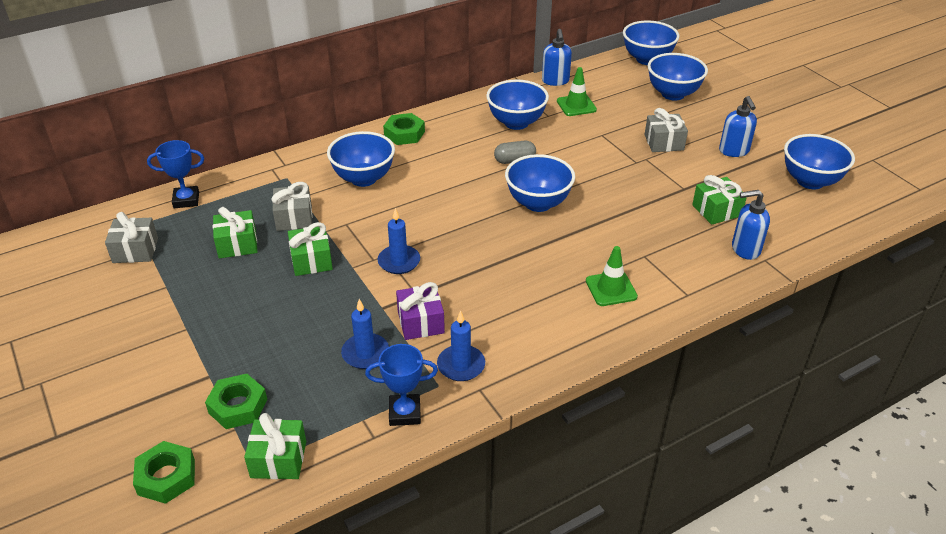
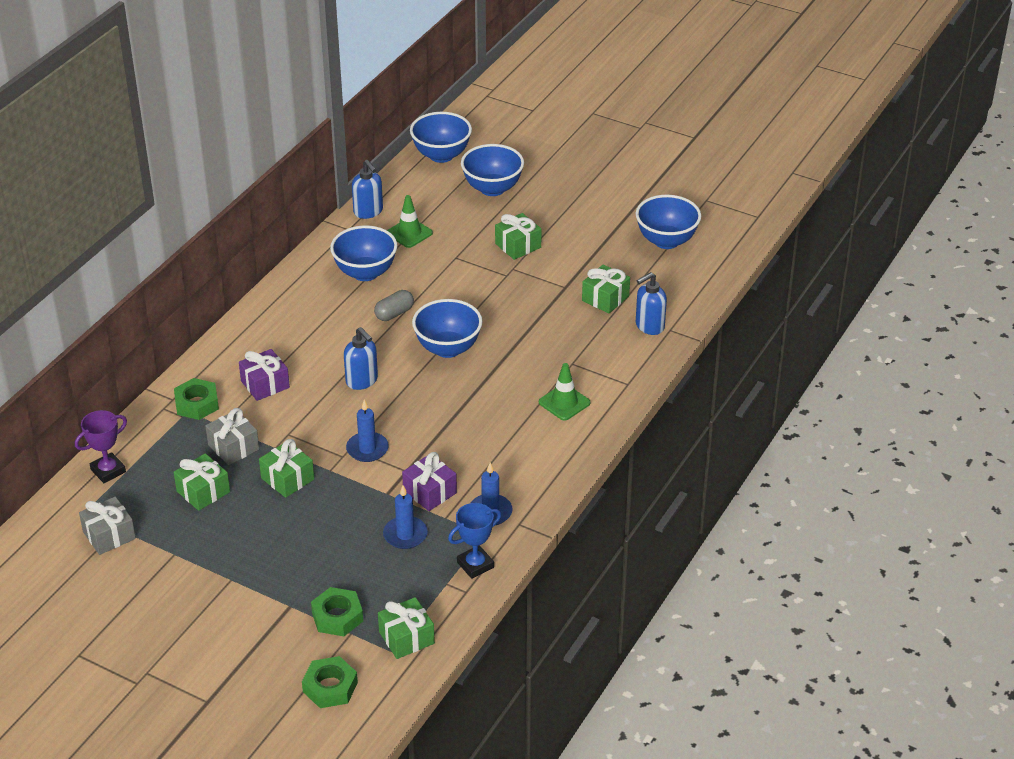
camera: 30 degrees left, 0 degrees up
(186, 200) = (108, 471): blue trophy -> purple trophy
(363, 178) = (265, 384): blue bowl -> purple gift
(404, 134) = (264, 323): green nut -> green nut (197, 404)
(664, 142) = (518, 245): grey gift -> green gift
(734, 151) = (585, 233): blue soap dispenser -> blue soap dispenser (362, 381)

